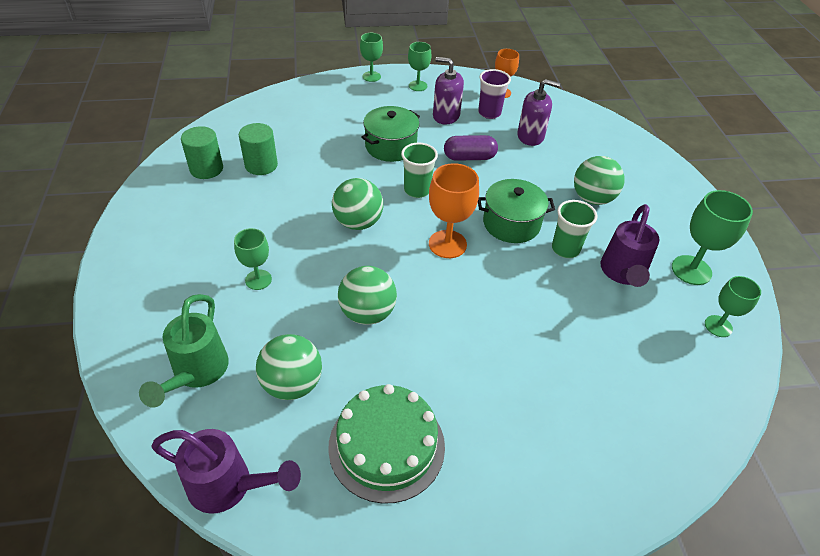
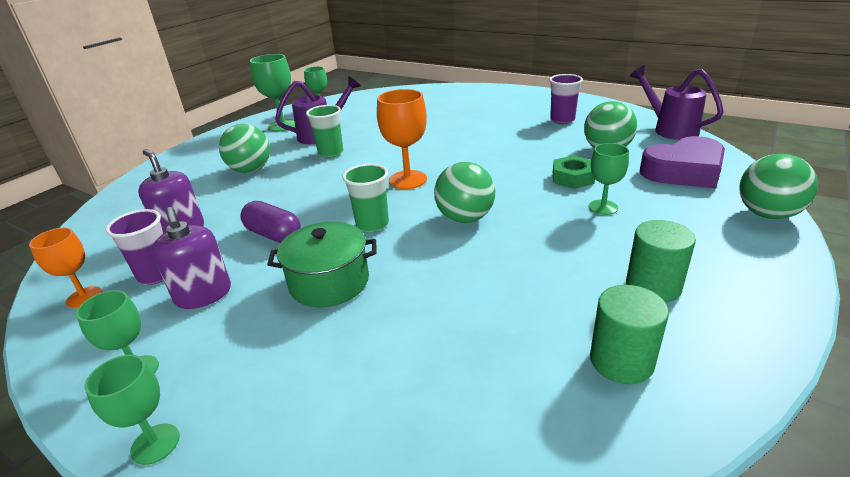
camera: 135 degrees left, 15 degrees down
(196, 373) = (683, 171): green watering can -> purple heart
(261, 165) = (526, 329): green cylinder -> green cylinder (653, 286)
(304, 311) = (572, 178): none -> green nut
(367, 313) = (521, 164): green ball -> green ball (767, 214)
(386, 446) = (562, 120): green cake -> purple cup
(511, 223) = (338, 176): green pot -> none

